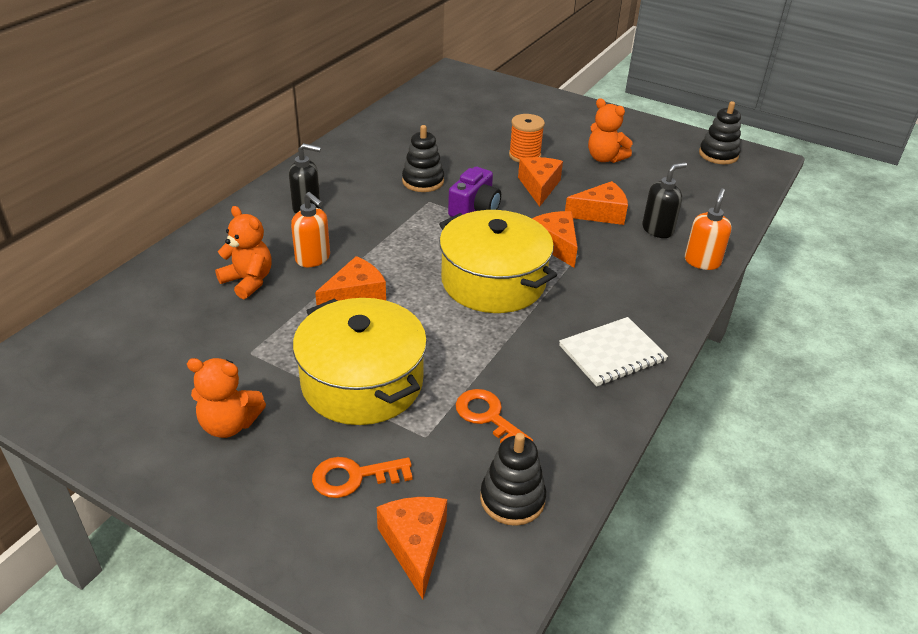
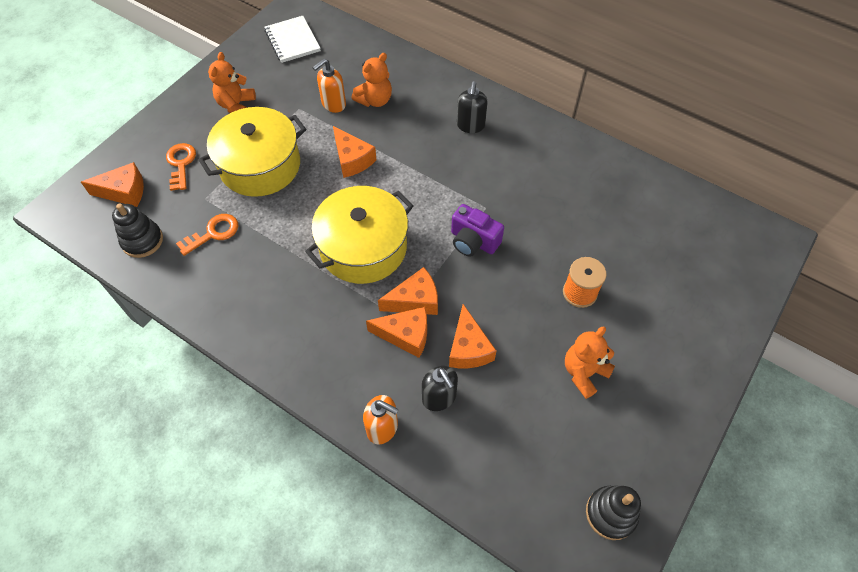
camera: 95 degrees right, 20 degrees up
(313, 259) = (400, 133): orange soap dispenser -> orange soap dispenser (333, 104)
(423, 181) = (520, 203): black stacking toy -> none
(539, 187) = (517, 299): orange cheese -> orange cheese (405, 335)
(612, 353) = (263, 321): white notebook -> white notebook (292, 41)

